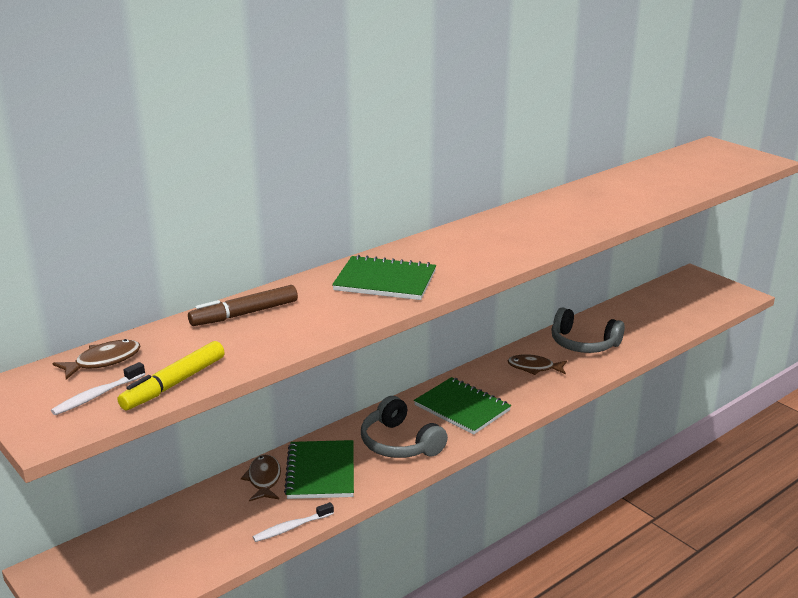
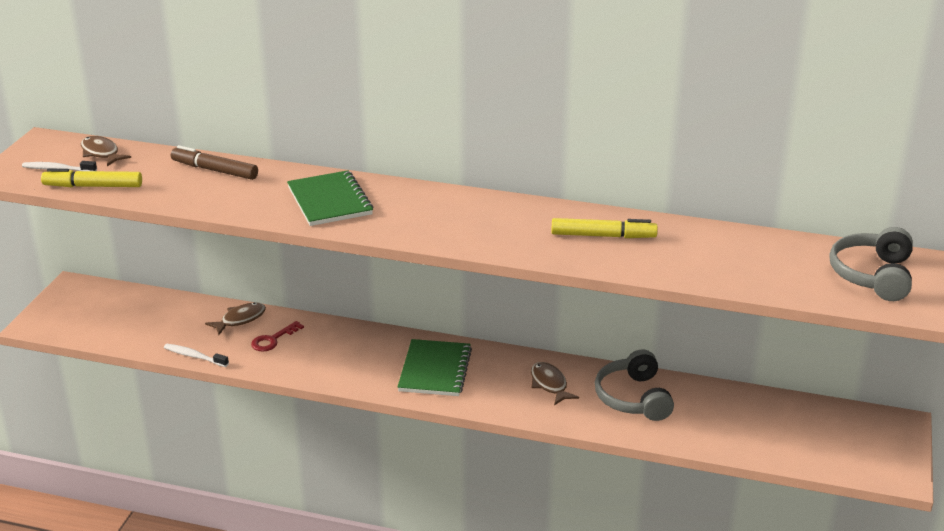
camera: 55 degrees right, 5 degrees up
(103, 361) = (101, 153): brown fish -> brown fish turned 150 degrees counterclockwise
(321, 472) = (273, 340): green notebook -> red key
(399, 443) = (348, 360): grey headphones -> grey headphones (872, 275)
(574, 209) = (603, 236): none -> yellow marker

